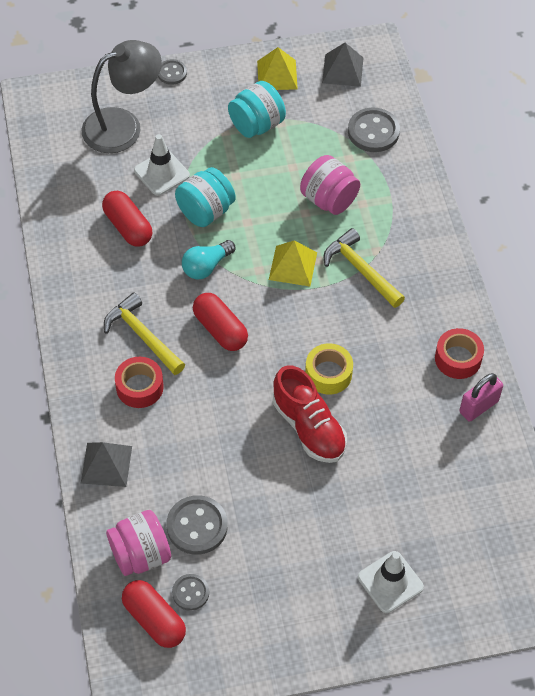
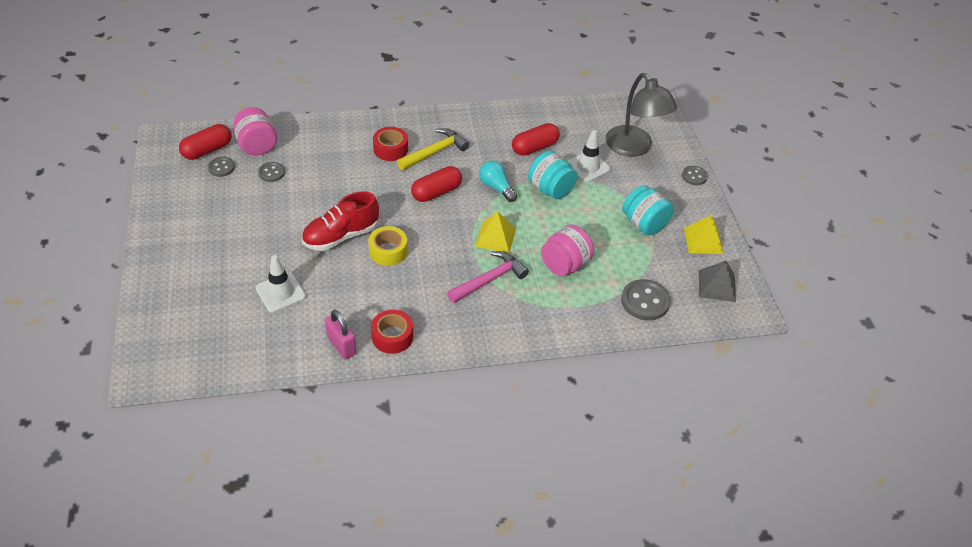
camera: 90 degrees right, 10 degrees down
(106, 464) = (330, 132): grey pyramid -> none
(197, 526) = (271, 173): grey button -> grey button, size x0.59
(361, 270) = (489, 279): yellow hammer -> pink hammer
(390, 582) = (196, 272): white traffic cone -> white traffic cone (280, 292)

